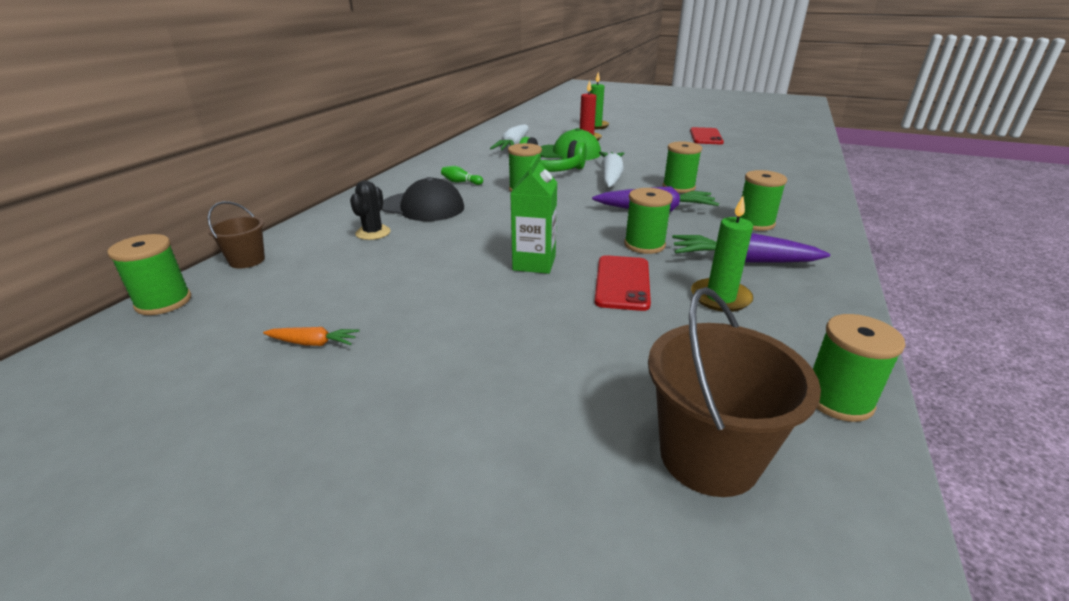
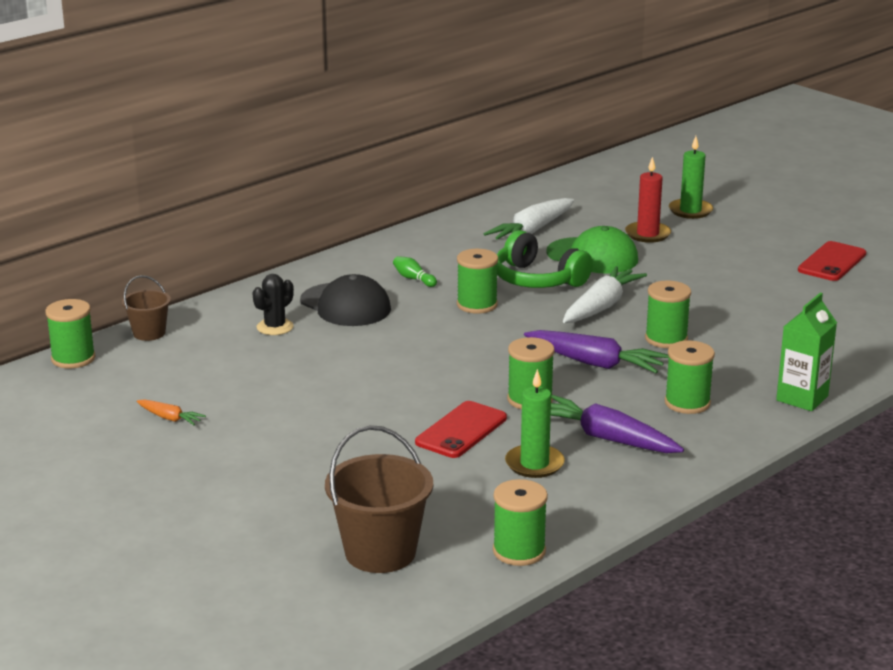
camera: 25 degrees right, 5 degrees down
(534, 263) = (399, 393): green carton -> green carton (802, 398)

